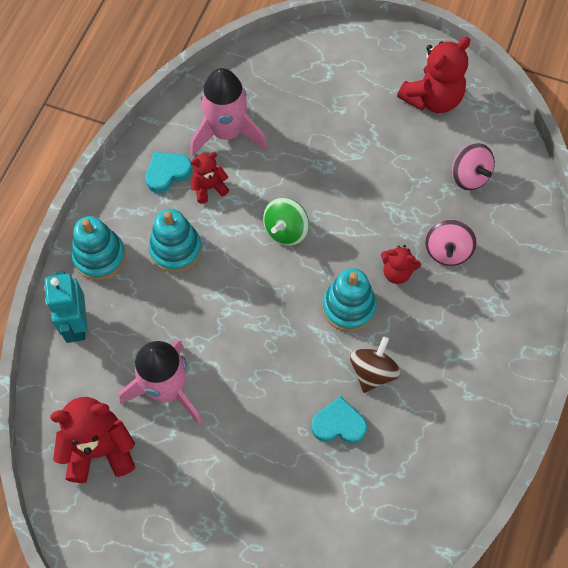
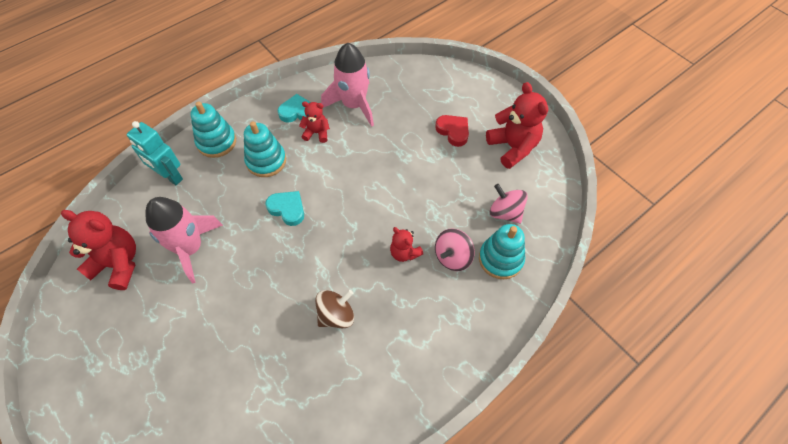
camera: 30 degrees right, 5 degrees down
(77, 324) = (170, 176): turquoise robot -> turquoise robot turned 75 degrees counterclockwise
(286, 230) = (346, 185): green spinning top -> none
(339, 424) = (284, 339): turquoise heart -> turquoise heart (287, 209)
(348, 307) = (352, 259): turquoise stacking toy -> turquoise stacking toy (500, 259)
(359, 111) = (453, 131): none -> red heart
(432, 99) = (512, 147): red teddy bear -> red teddy bear turned 105 degrees counterclockwise
(469, 176) = (505, 212): pink spinning top -> pink spinning top turned 135 degrees clockwise

